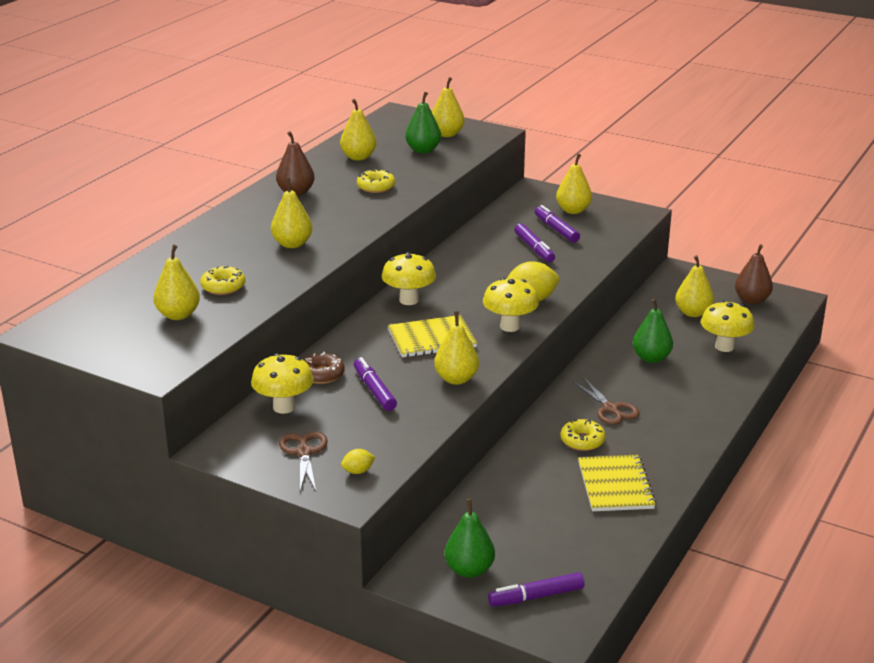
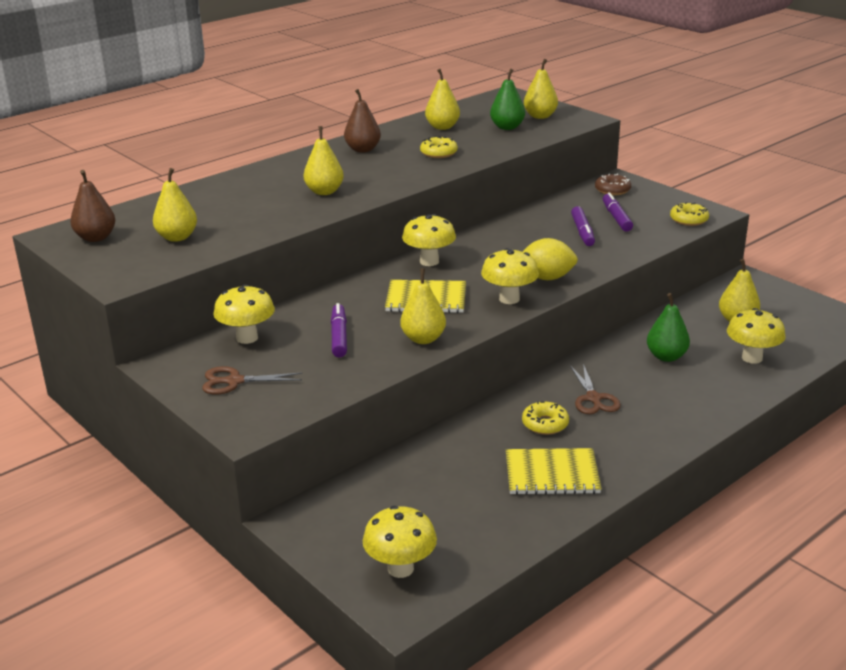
camera: 20 degrees right, 0 degrees up
(223, 287) = (235, 219): yellow donut -> yellow donut (688, 220)
(304, 452) = (234, 381): brown scissors -> brown scissors turned 105 degrees counterclockwise
(322, 374) = (302, 315): brown donut -> brown donut (612, 190)
(358, 471) = (270, 407): yellow lemon -> none
(469, 570) = (352, 527): green pear -> none
(536, 597) = (400, 568): purple marker -> yellow mushroom
(573, 210) = (645, 203): yellow pear -> none
(615, 485) = (552, 474): yellow notebook -> yellow notebook turned 75 degrees clockwise
(751, 300) = (809, 317): brown pear -> brown pear (96, 238)

